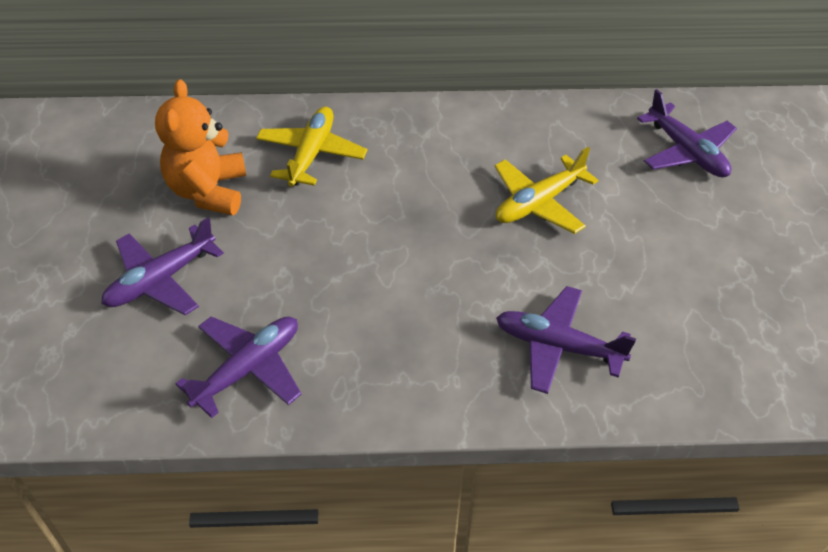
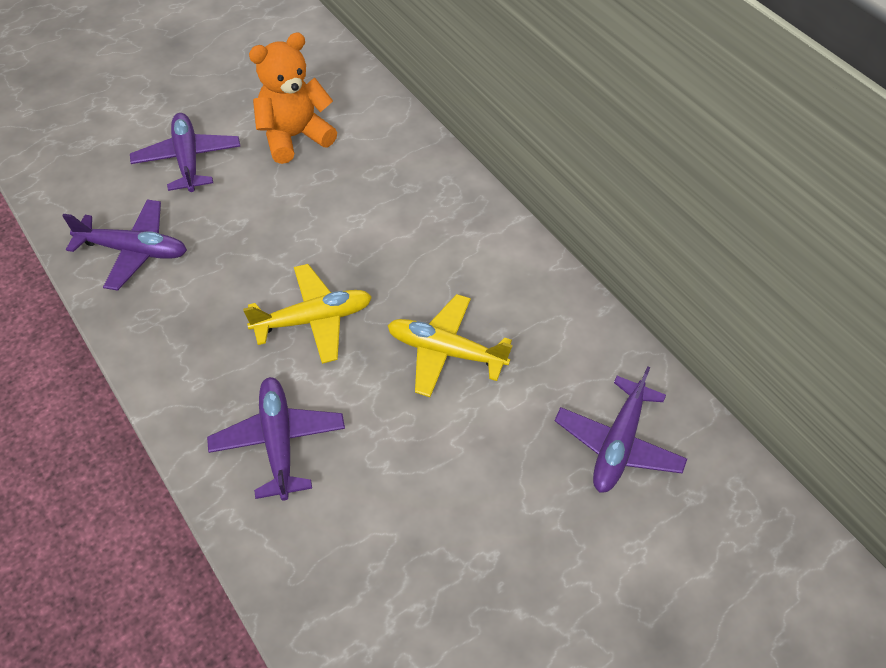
camera: 55 degrees right, 5 degrees up
(161, 280) = (188, 159): purple plane -> purple plane turned 60 degrees clockwise
(311, 154) = (382, 173): yellow plane -> yellow plane (313, 319)

